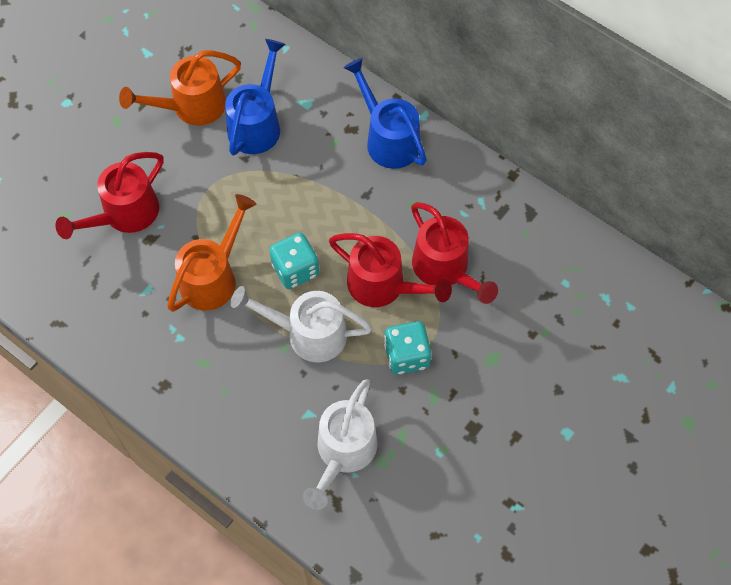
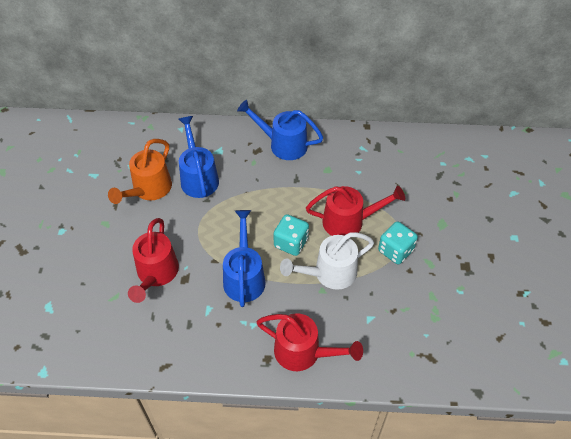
camera: 35 degrees left, 10 degrees down
(213, 276) = (244, 276): orange watering can -> blue watering can
(343, 453) = (409, 327): white watering can -> none
(445, 270) = (375, 193): red watering can -> red watering can (304, 353)

